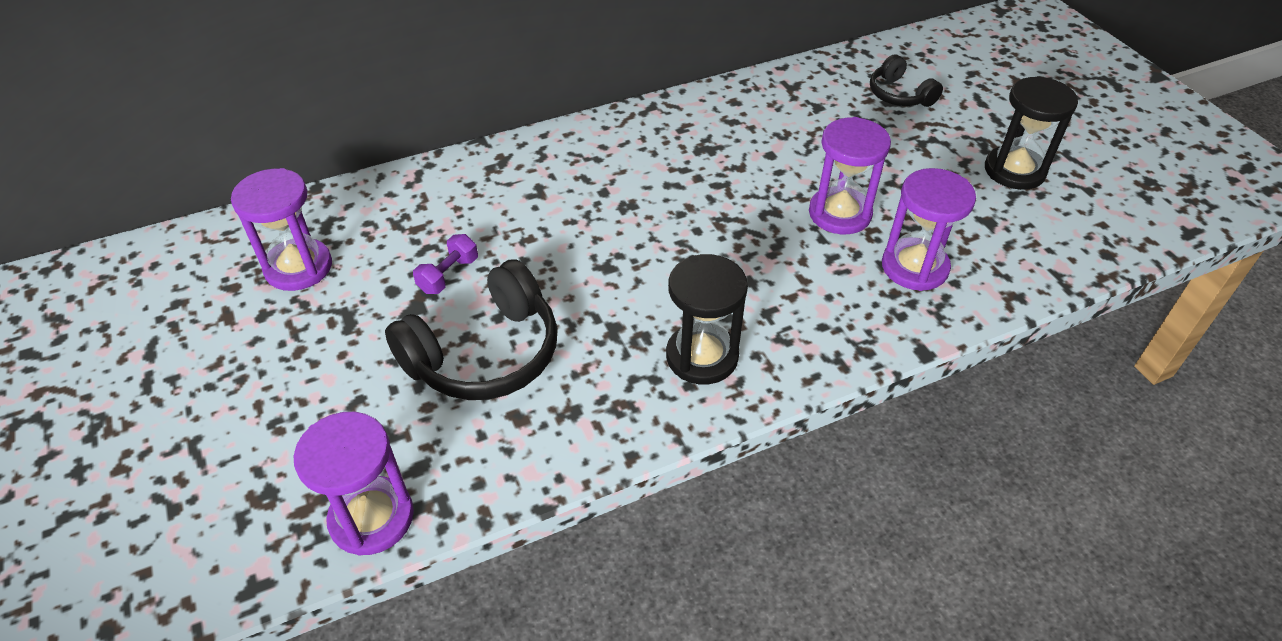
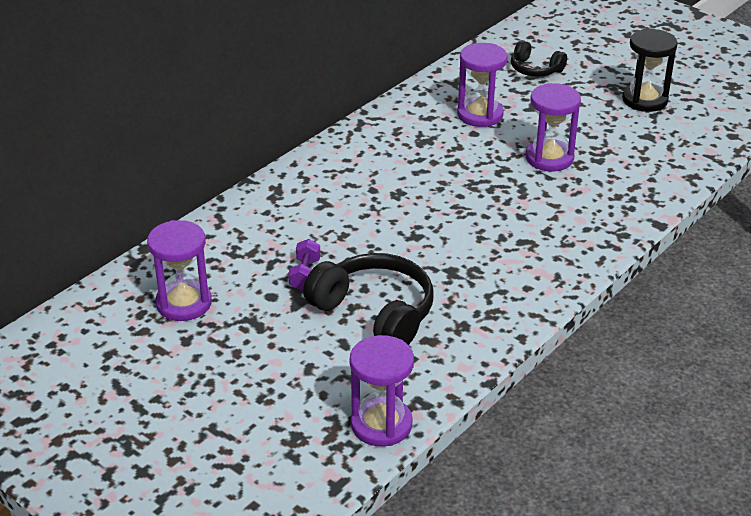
camera: 25 degrees left, 10 degrees down
(485, 354) = (375, 312): black headphones -> black headphones turned 75 degrees counterclockwise
(702, 356) = (523, 269): black hourglass -> none
(914, 267) = (620, 177): purple hourglass -> purple hourglass (480, 115)

